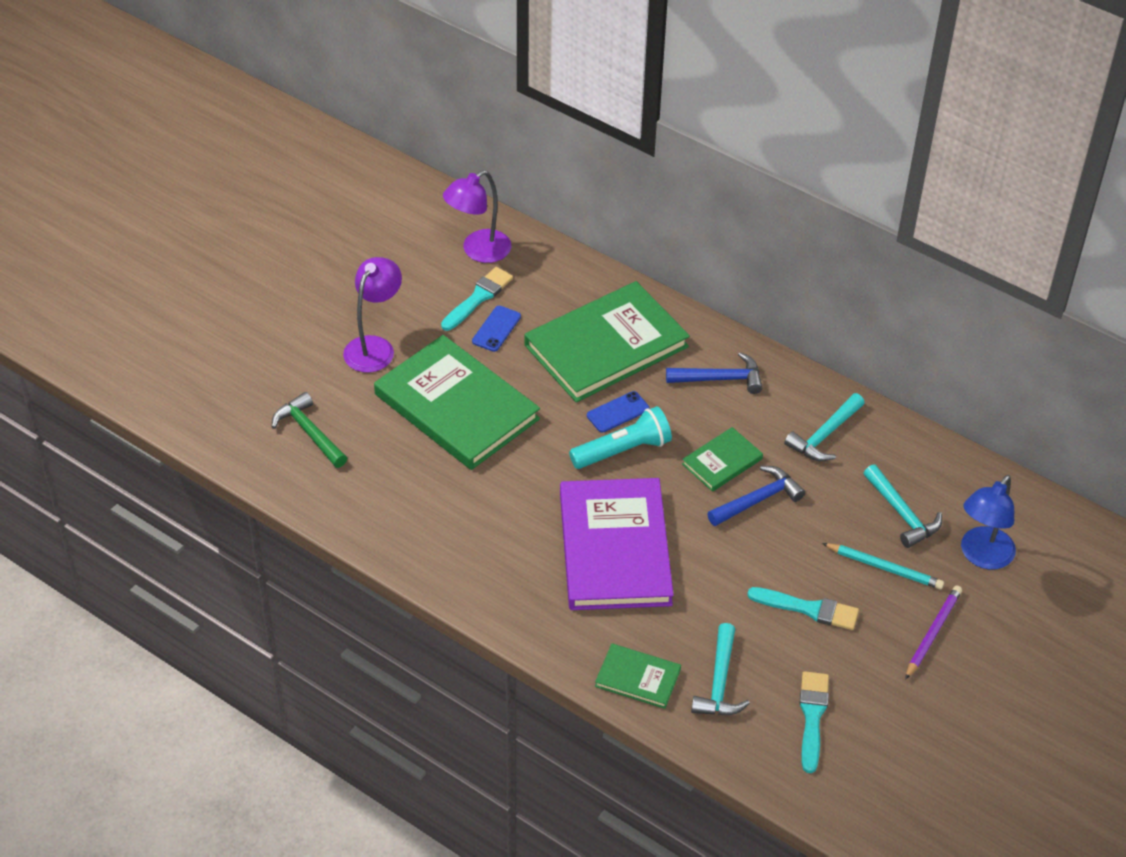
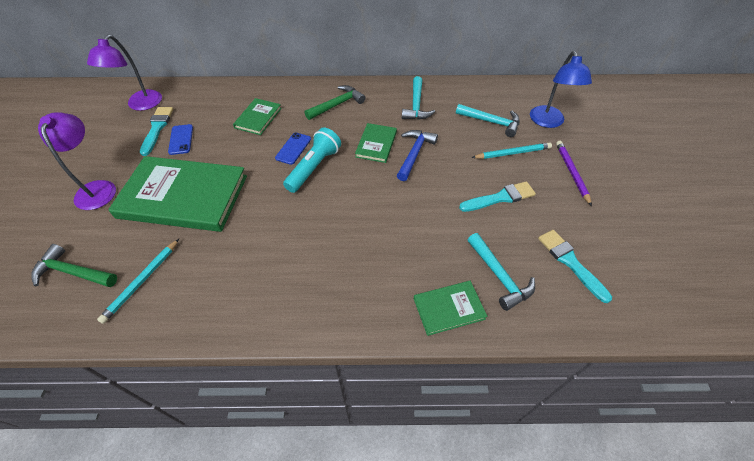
camera: 35 degrees left, 5 degrees up
(366, 478) = (142, 281): none -> turquoise pencil
(606, 346) = (258, 118): green book -> green book, size x0.47
(615, 548) = (358, 228): purple book -> none
(720, 379) = (337, 105): blue hammer -> green hammer

